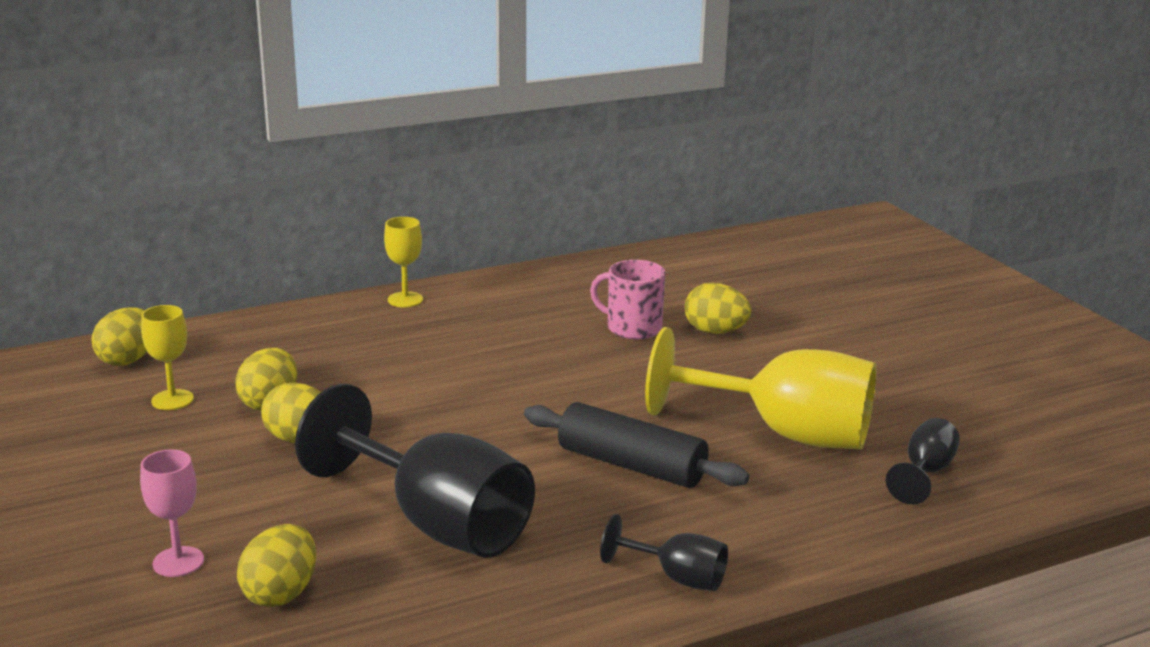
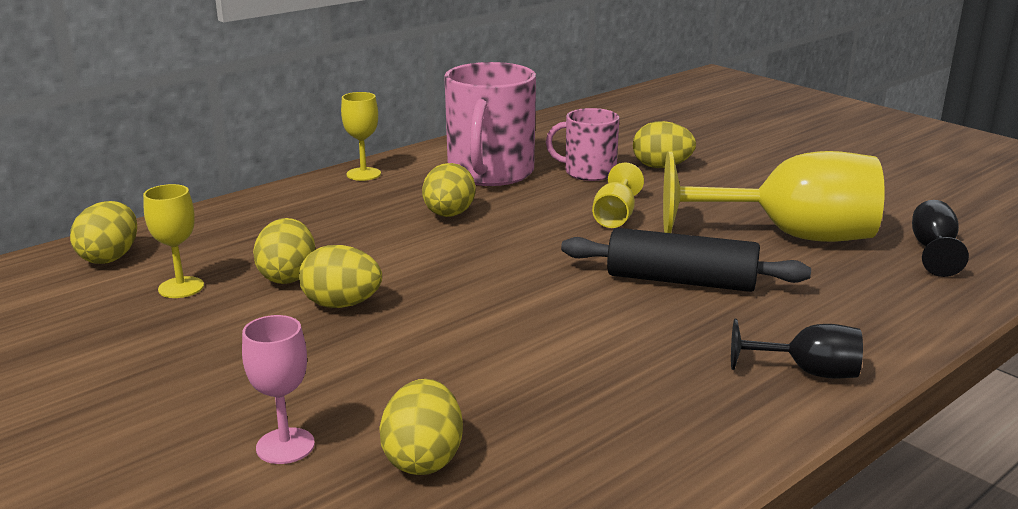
camera: 15 degrees left, 0 degrees up
(437, 523) = (538, 361): black goblet -> none
(457, 358) = (449, 215): none -> yellow egg
(531, 315) = (490, 173): none -> pink mug
(620, 384) = (615, 217): none -> yellow goblet

